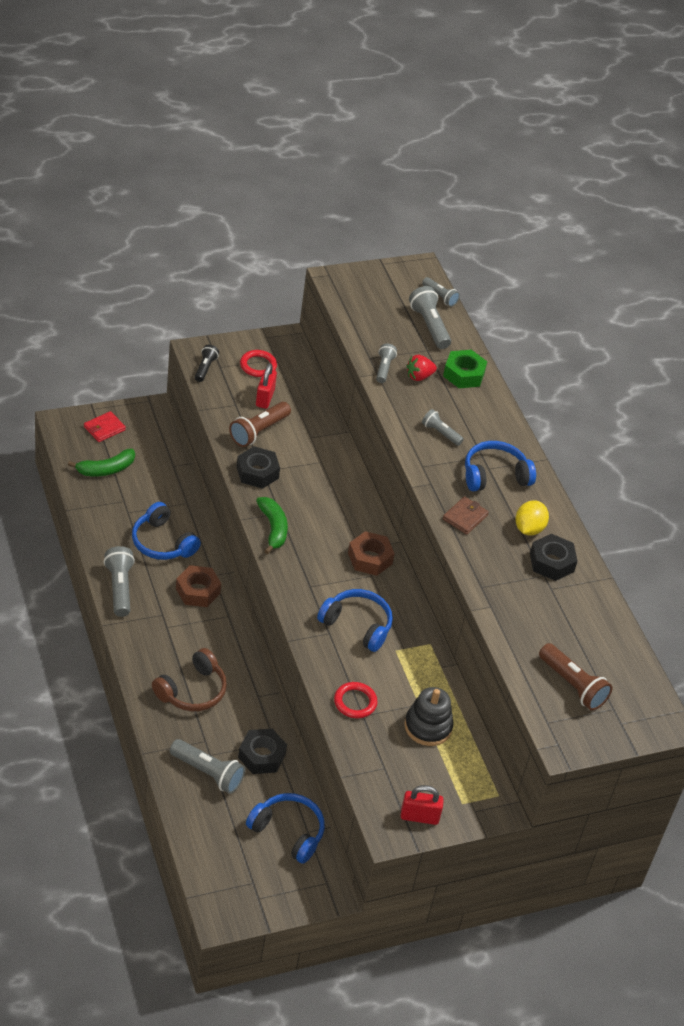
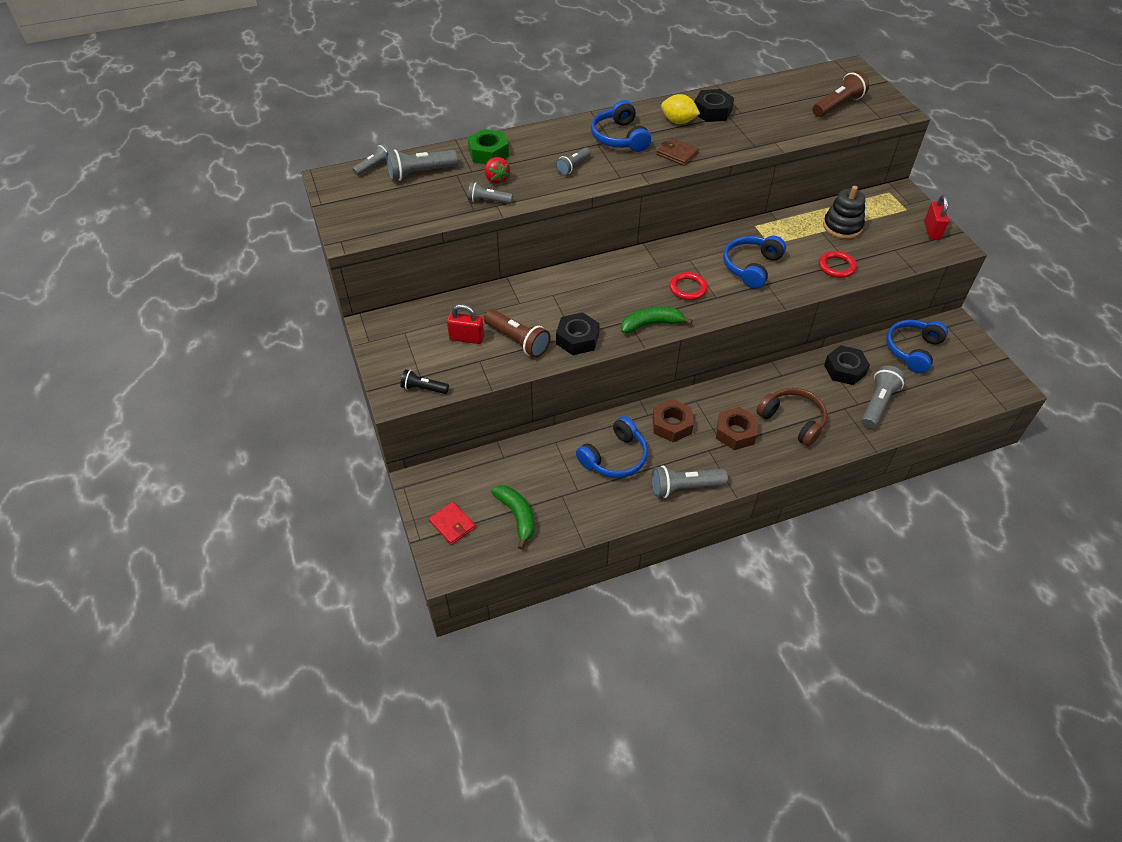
camera: 85 degrees left, 5 degrees up
(258, 365) = (416, 346): red ring -> red ring (688, 288)
(370, 558) = (670, 260): brown nut -> brown nut (735, 432)

